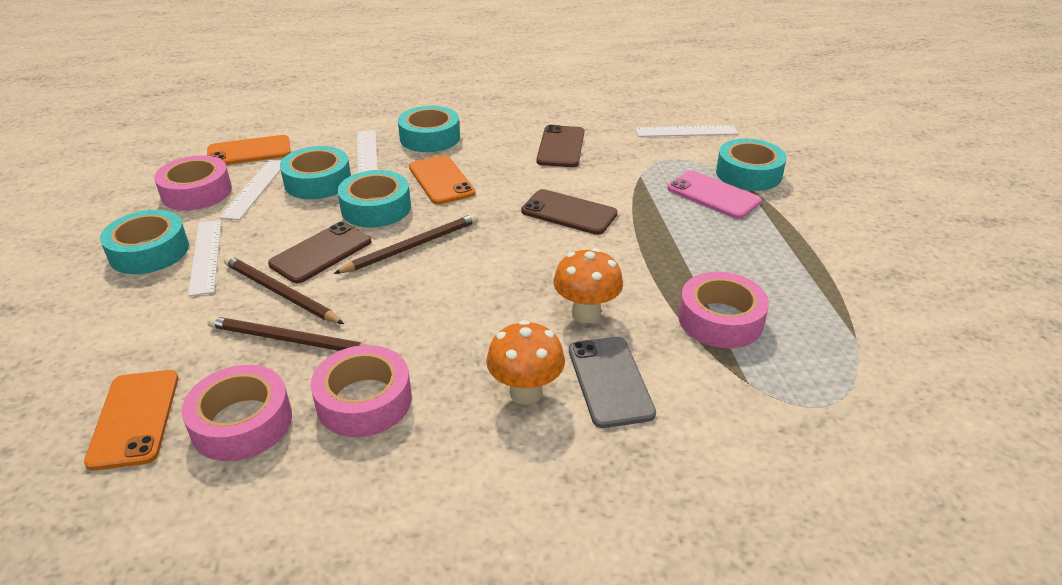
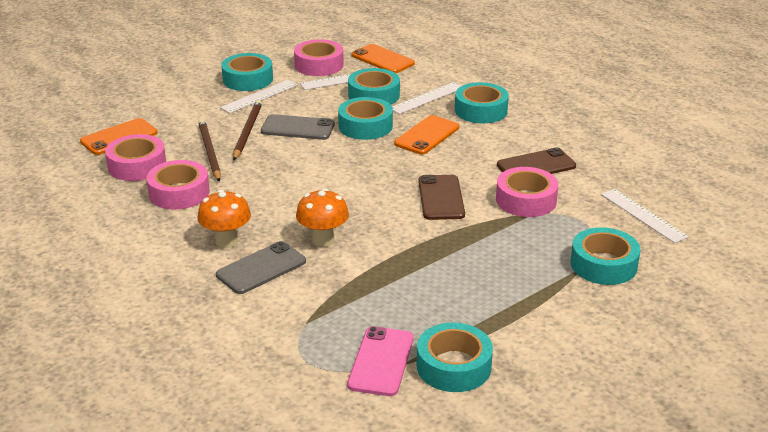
camera: 60 degrees right, 5 degrees down
(321, 253) = (297, 128): brown phone -> grey phone
(412, 246) = (335, 154): brown pencil -> none
(713, 195) = (543, 255): pink phone -> pink phone (381, 361)
(720, 320) = (366, 296): pink tape -> pink tape (526, 200)
(872, 306) = (453, 366): none -> turquoise tape

